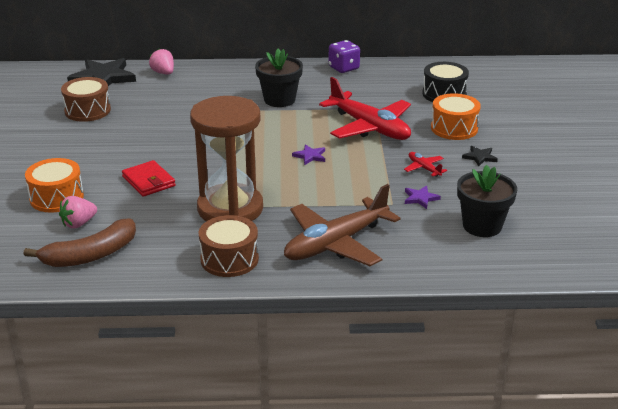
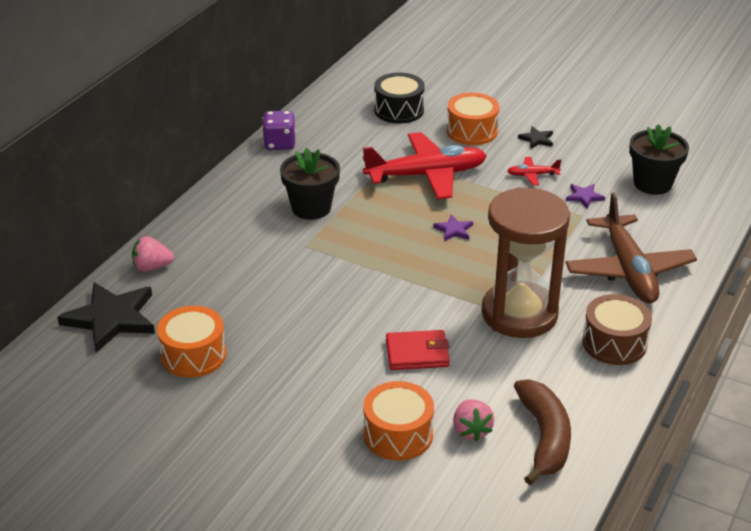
camera: 60 degrees left, 5 degrees up
(87, 110) = (193, 355): brown drum -> orange drum

